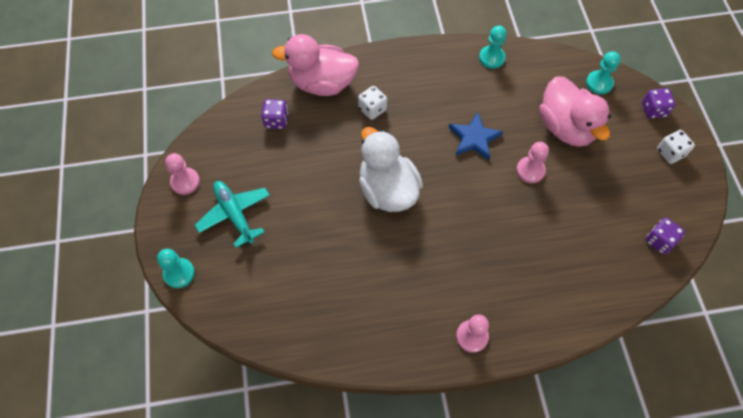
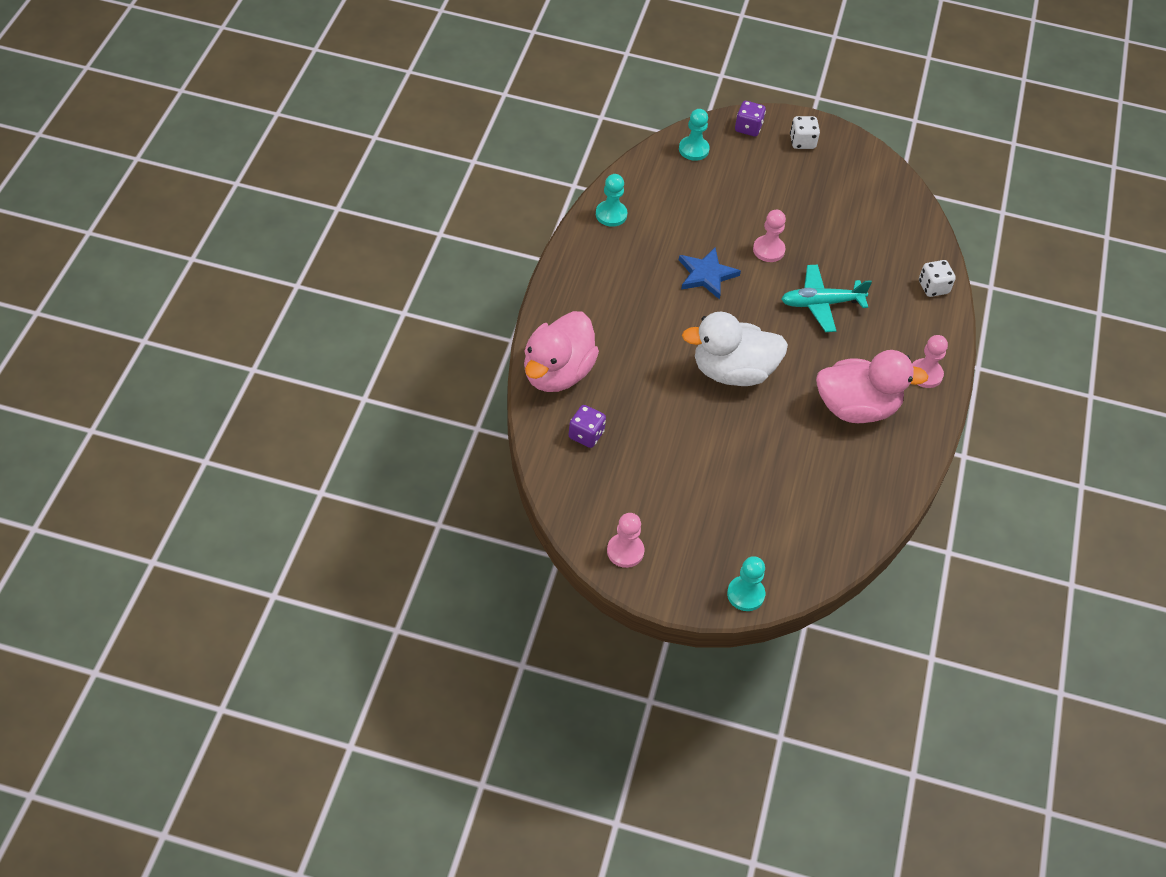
camera: 70 degrees left, 10 degrees down
(234, 214) = (694, 518): turquoise plane -> turquoise plane (821, 304)
(372, 109) = (620, 342): white dice -> white dice (933, 287)
(566, 127) = (733, 200): pink duck -> pink duck (856, 408)
(659, 241) = (890, 197): purple dice -> none

